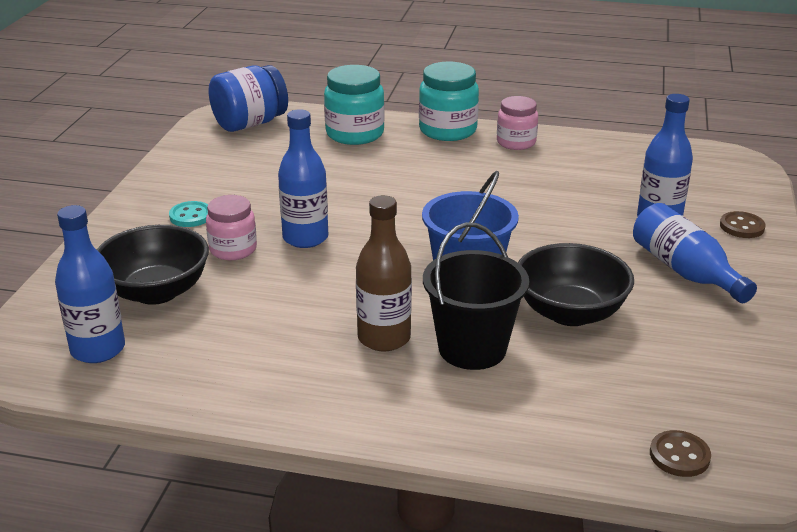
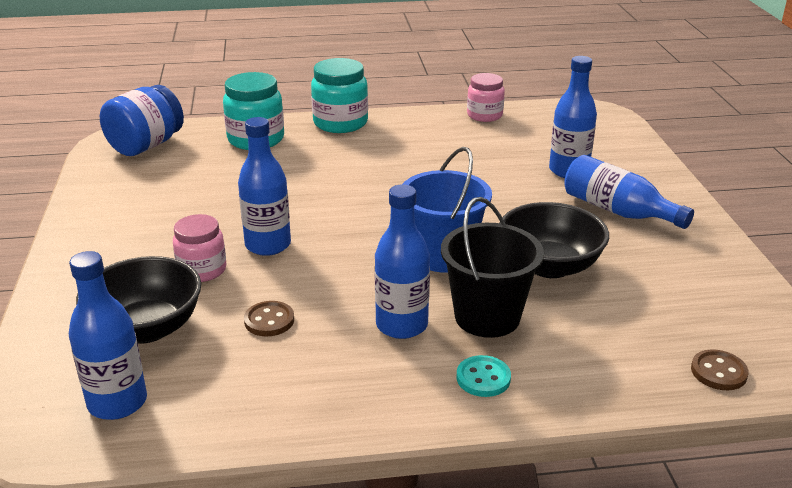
camera: 20 degrees left, 0 degrees up
(191, 216) = (138, 245): turquoise button -> turquoise button (483, 378)
(384, 338) = (401, 325): brown bottle -> blue bottle
(516, 142) = (407, 124): pink jar -> pink jar (484, 115)
(742, 227) = (636, 165): brown button -> brown button (269, 320)

